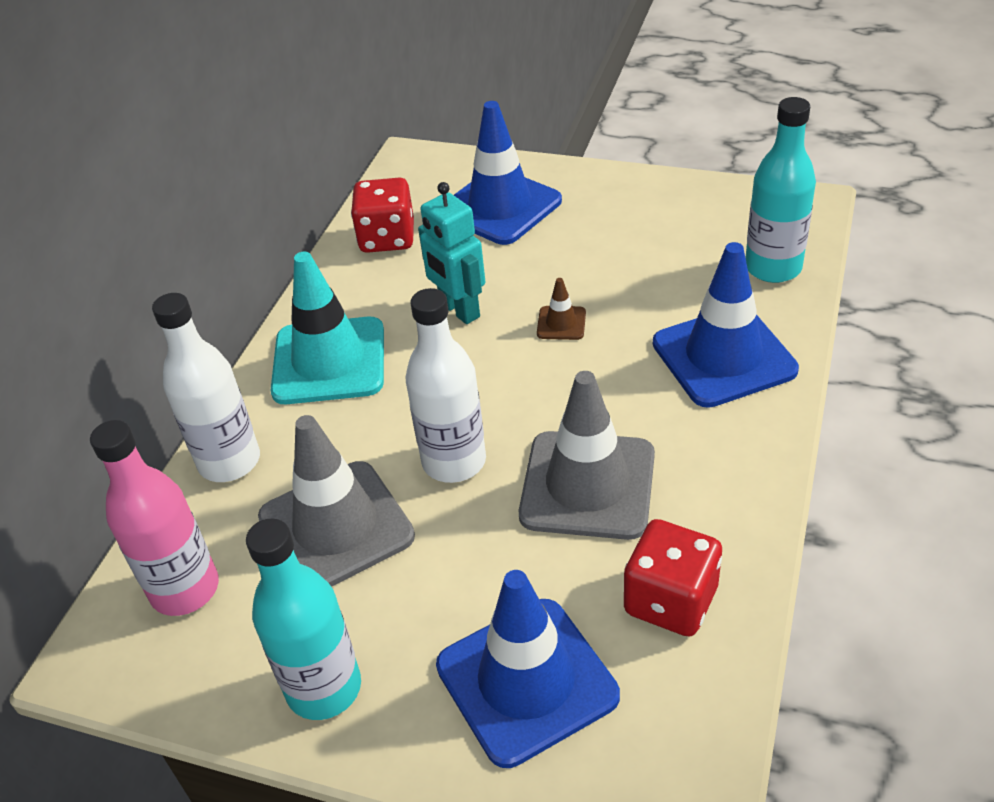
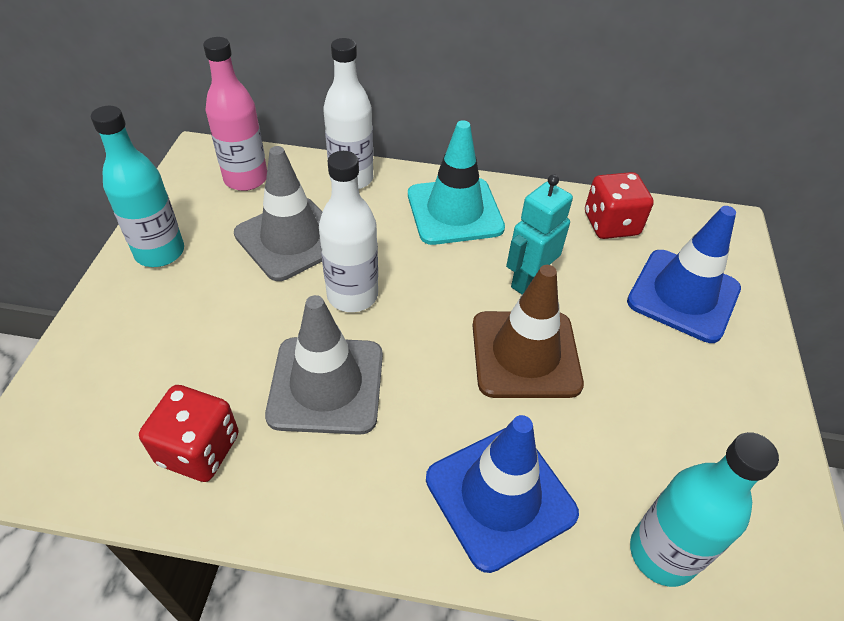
camera: 75 degrees right, 5 degrees up
(526, 681) = (142, 357): blue traffic cone -> none
(561, 323) = (525, 354): brown traffic cone -> brown traffic cone, size x2.32

